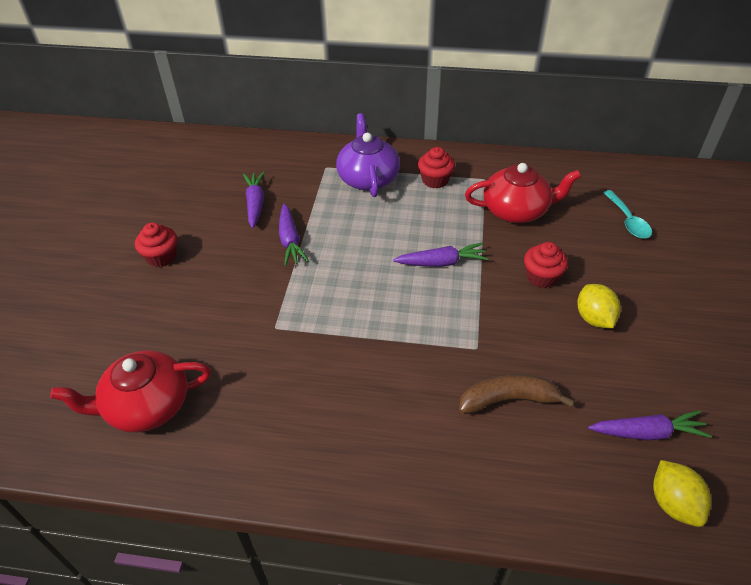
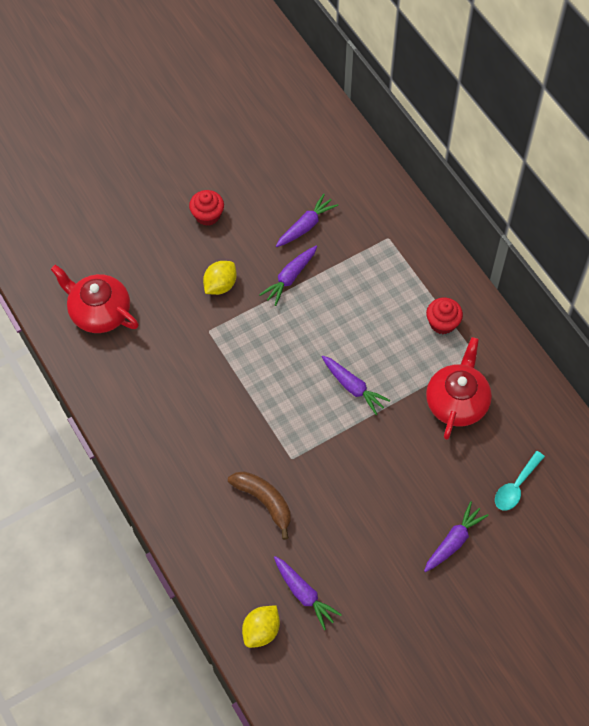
camera: 50 degrees right, 15 degrees up
(368, 178) = (402, 276): purple teapot -> none
(516, 210) = (457, 402): red teapot -> red teapot turned 120 degrees counterclockwise
(541, 277) = (395, 460): red cupcake -> none
(594, 318) = (381, 515): yellow lemon -> yellow lemon (220, 285)
(657, 285) = (453, 541): none -> purple carrot

